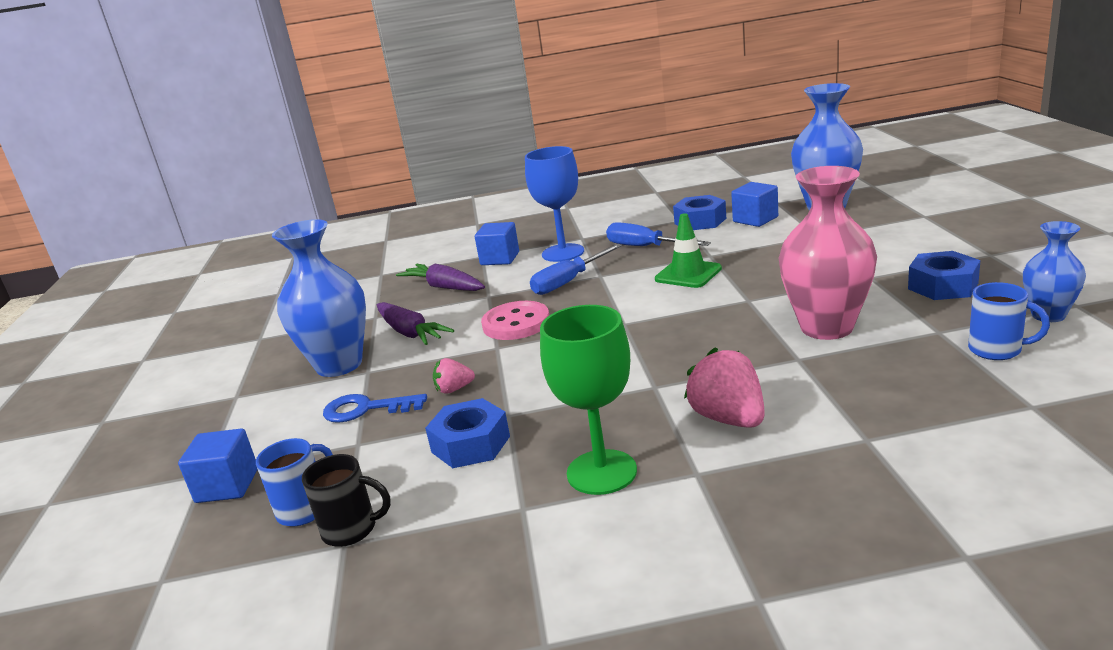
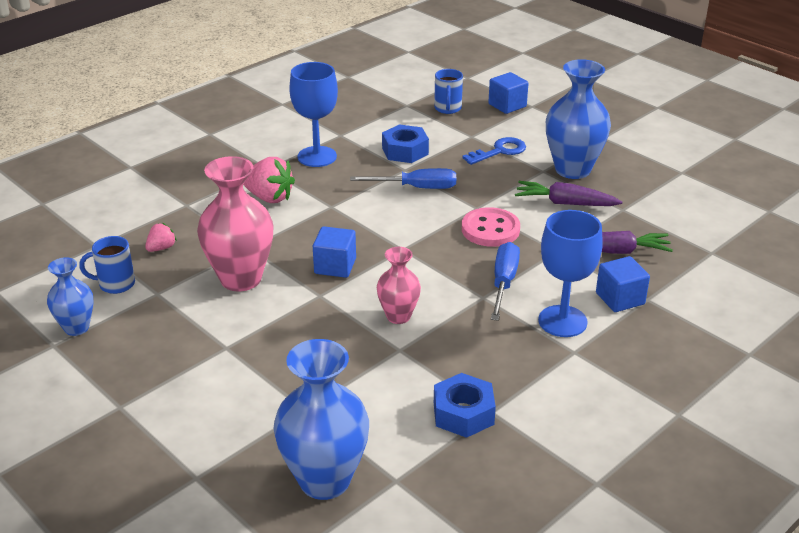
camera: 140 degrees right, 10 degrees up
(351, 530) = (411, 109): black mug -> none
(454, 389) = (461, 174): pink strawberry -> pink strawberry (161, 248)
(601, 472) = (317, 157): green goblet -> blue goblet
(645, 247) = (481, 349): blue screwdriver -> blue screwdriver (416, 188)
(688, 274) = (398, 316): green traffic cone -> pink vase
(755, 219) = (397, 430): blue cube -> blue cube (335, 266)
(942, 286) = (160, 347): blue nut -> none

